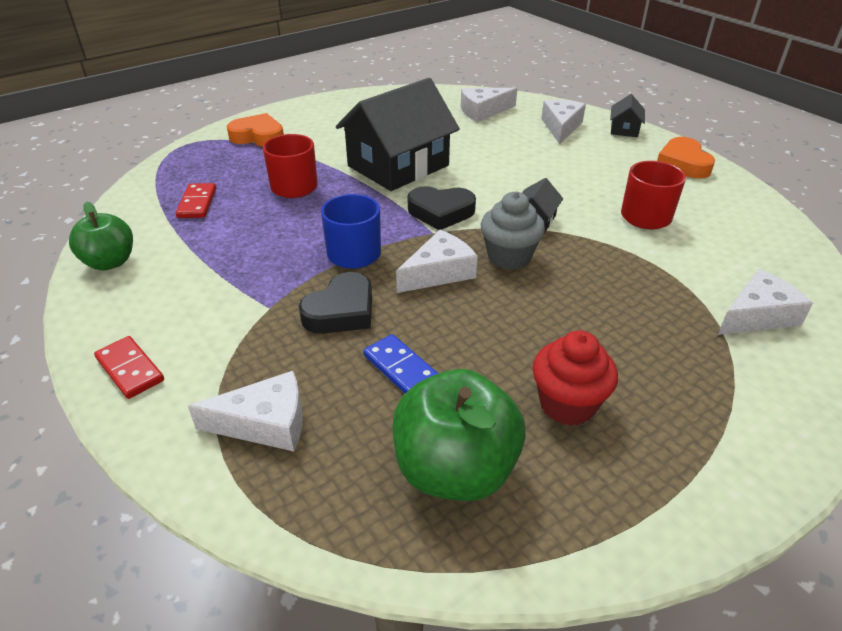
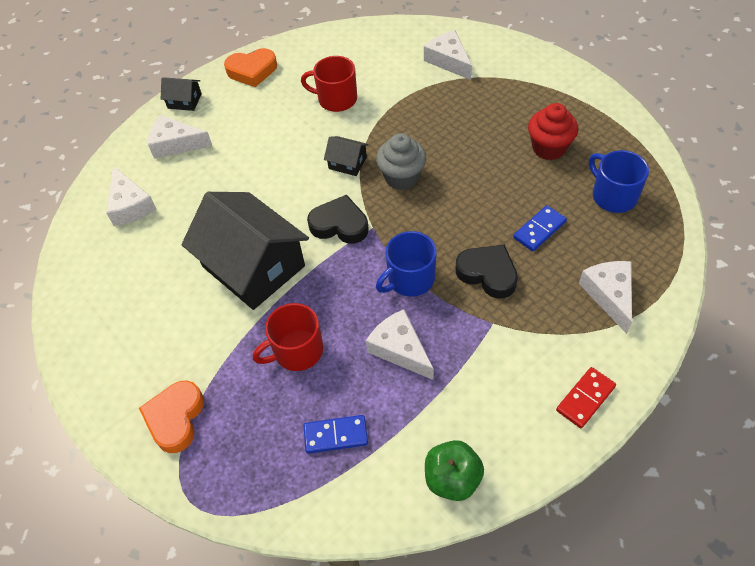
camera: 90 degrees left, 15 degrees up
(197, 203) = (335, 435): red domino -> blue domino
(439, 272) = (428, 218): white cheese -> white cheese (400, 349)
(441, 212) = (340, 225): black heart -> black heart turned 75 degrees counterclockwise
(455, 469) = (613, 196): green apple -> blue mug

